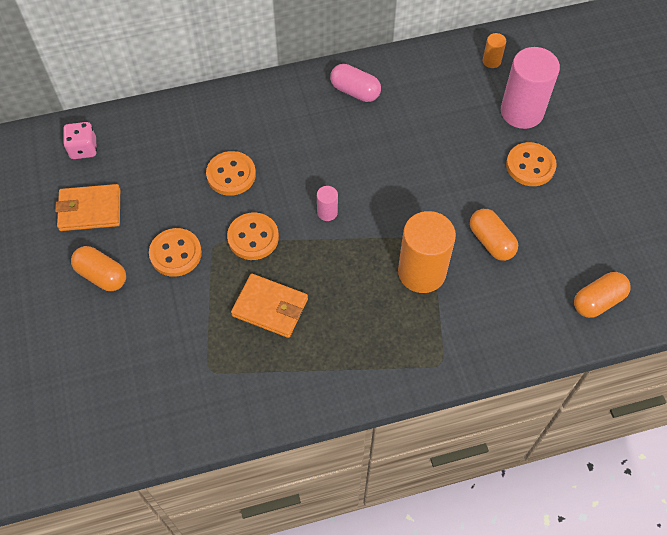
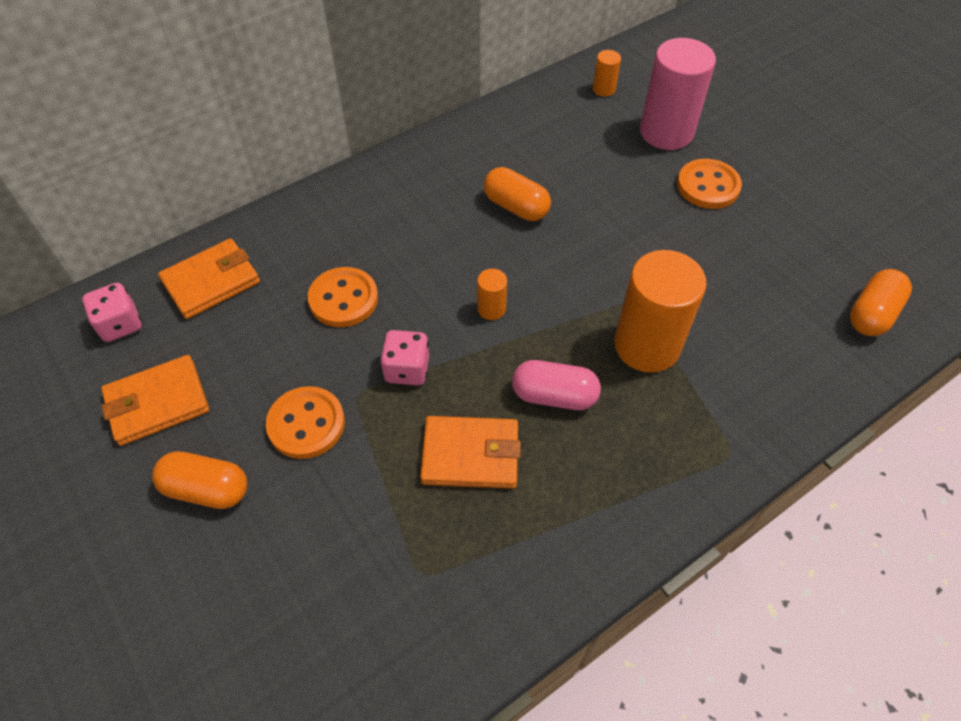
camera: 20 degrees left, 5 degrees down
(150, 135) = (211, 282): none -> orange wallet
(253, 237) = (407, 369): orange button -> pink dice
(327, 212) = (491, 309): pink cylinder -> orange cylinder
(355, 91) = (460, 160): pink capsule -> pink capsule (554, 396)
(491, 241) = (710, 283): orange capsule -> orange capsule (516, 207)

